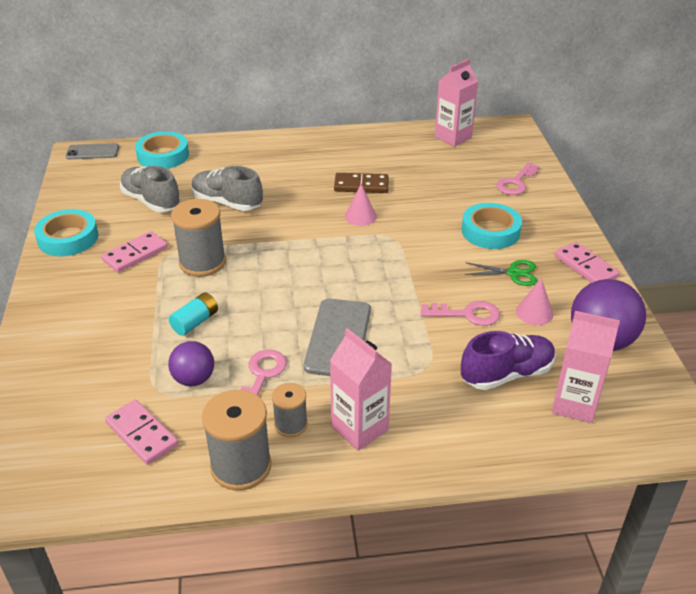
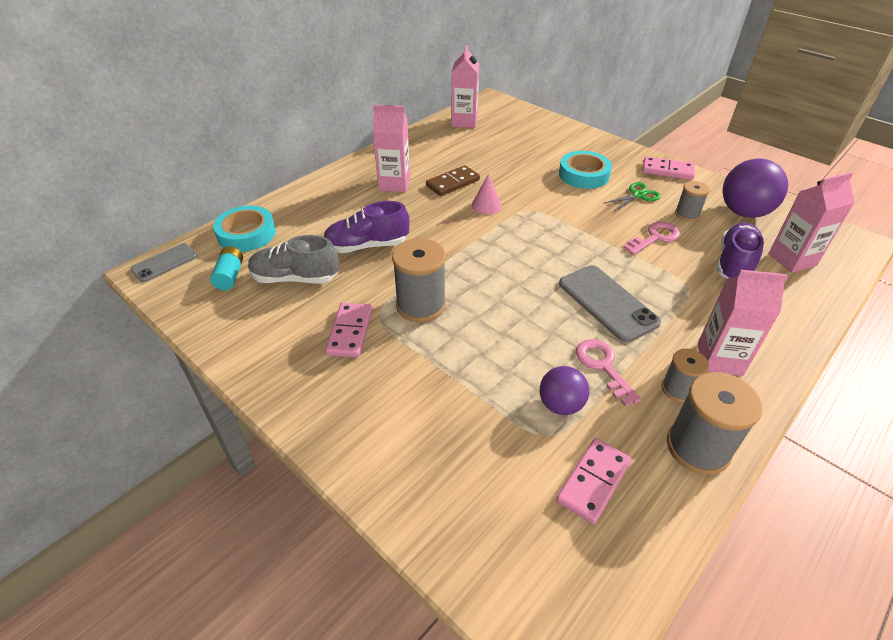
camera: 40 degrees left, 5 degrees up
(68, 238) = (259, 355): turquoise tape -> none
(142, 434) = (593, 481): pink domino -> pink domino turned 60 degrees counterclockwise
(195, 322) = (490, 357): turquoise battery -> turquoise battery (230, 276)
(227, 203) = (367, 246): grey shoe -> purple shoe
(314, 165) = (394, 184): none -> pink carton
(516, 183) = (549, 135): pink key -> none
(534, 312) = (687, 214): pink cone -> grey spool

